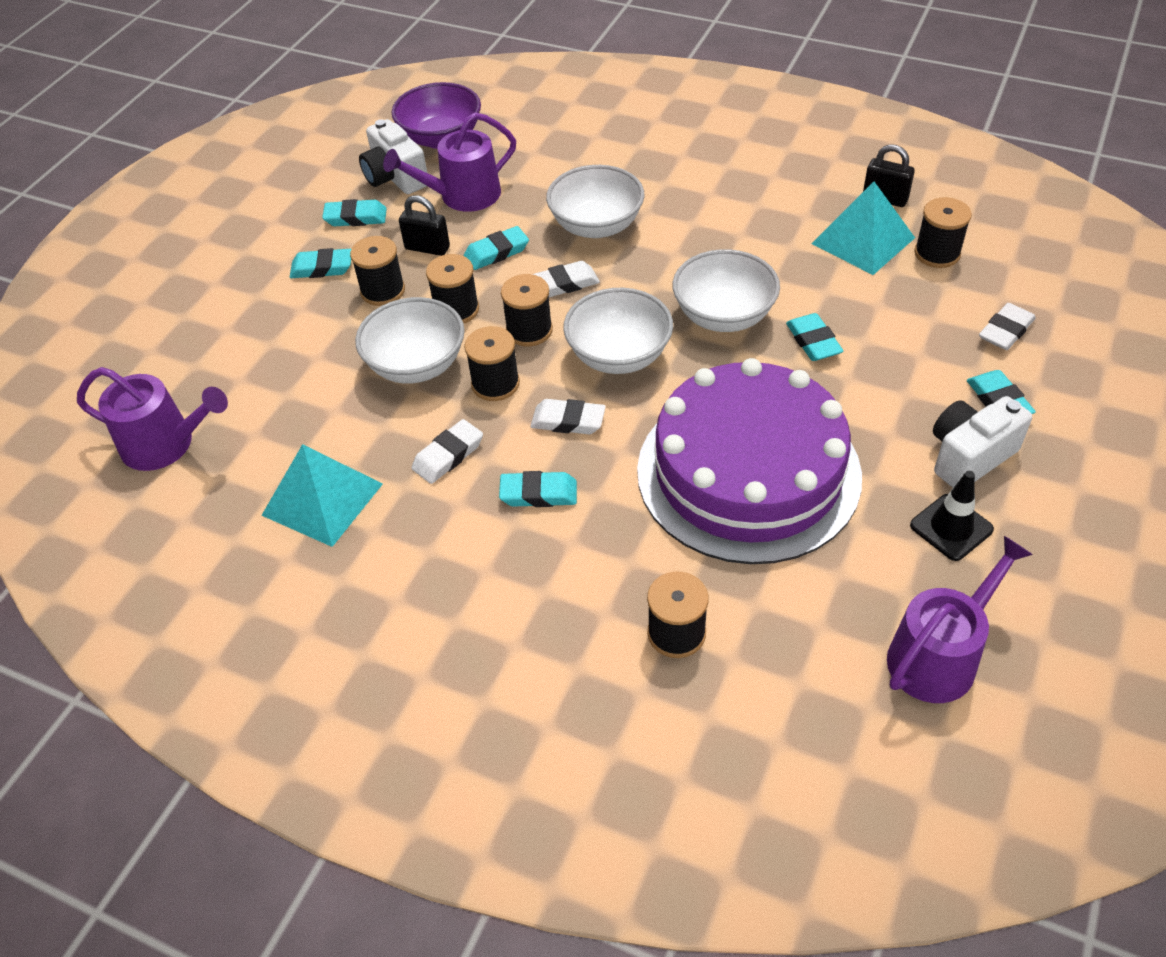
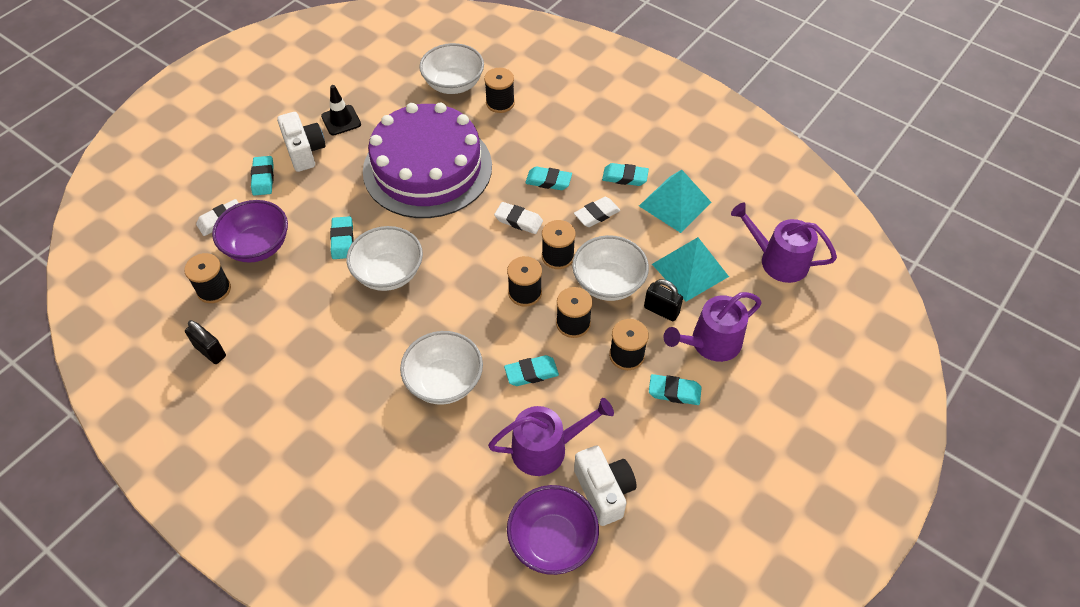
camera: 170 degrees left, 5 degrees up
(355, 217) = (644, 445): turquoise eraser -> turquoise eraser (625, 177)
(427, 248) = (586, 392): black padlock -> black padlock (661, 310)
(565, 283) = (487, 328): white eraser -> none
(619, 355) = (471, 259): white bowl -> white bowl (453, 84)
(862, 240) = (255, 314): turquoise pyramid -> turquoise pyramid (690, 270)
(925, 310) = (257, 246): none -> purple bowl
(939, 656) = (386, 72): purple watering can -> purple watering can (711, 343)
(969, 457) = (304, 151): white camera -> white camera turned 90 degrees counterclockwise

